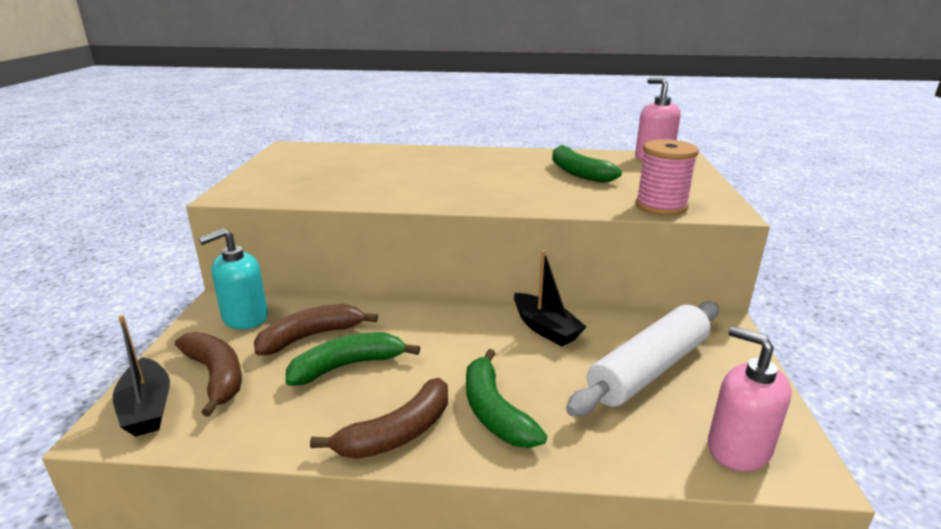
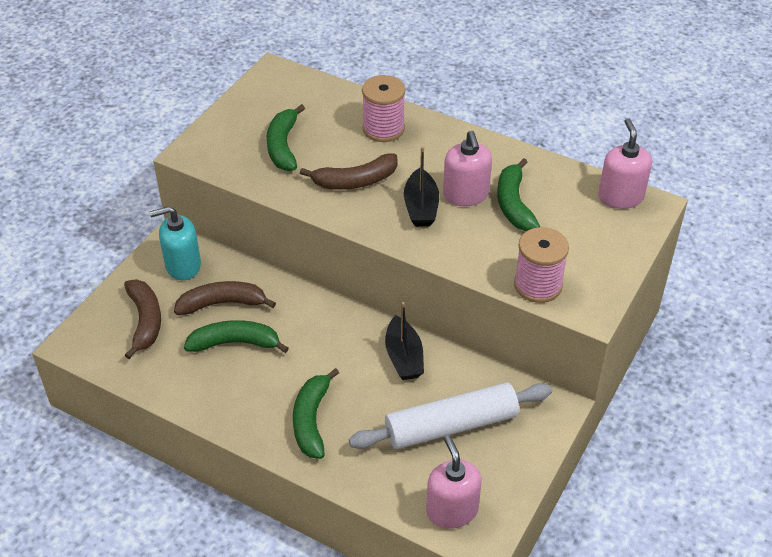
camera: 25 degrees right, 20 degrees up
(147, 408) = (96, 335): black boat -> black boat (421, 207)
(330, 177) = (283, 146): none -> green banana
(397, 433) = (239, 413): brown banana -> brown banana (355, 181)
(419, 157) = (383, 129): none -> pink spool
(531, 175) = (466, 195): none -> pink soap dispenser

